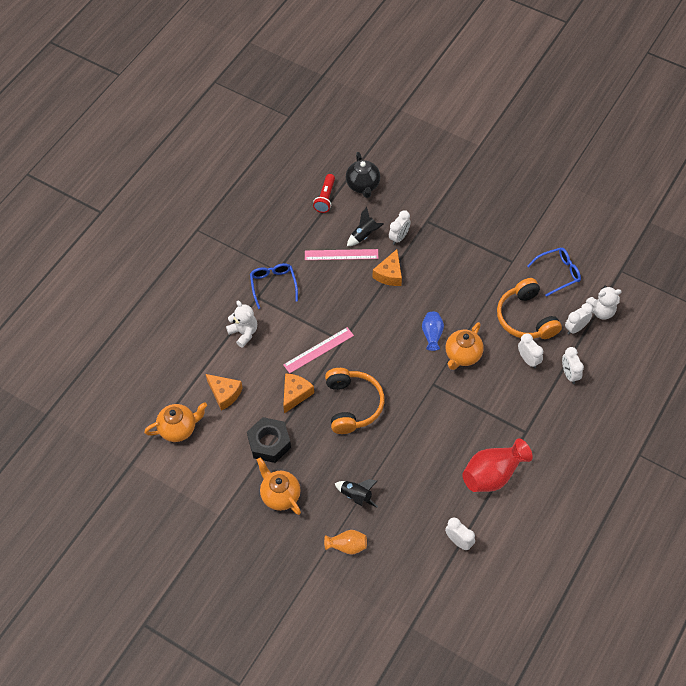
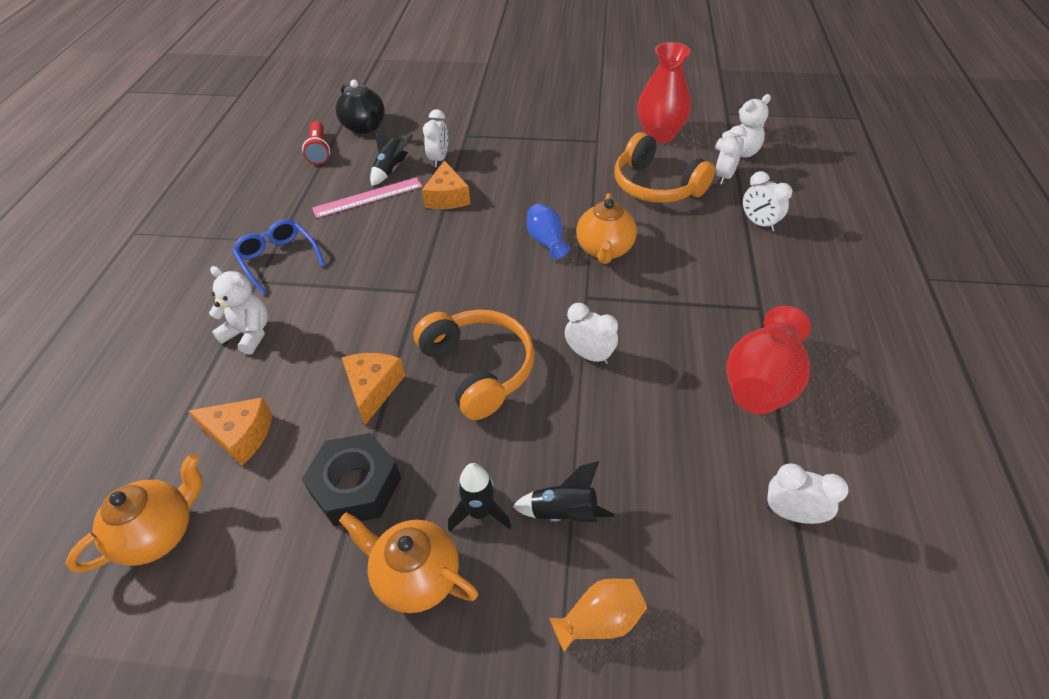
camera: 25 degrees left, 10 degrees down
(318, 350) = (385, 315): pink ruler -> none
(319, 479) = (479, 512): none -> black rocket
(528, 360) = (694, 226): white clock -> white clock (589, 355)
(558, 273) = (659, 135): blue glasses -> red vase

